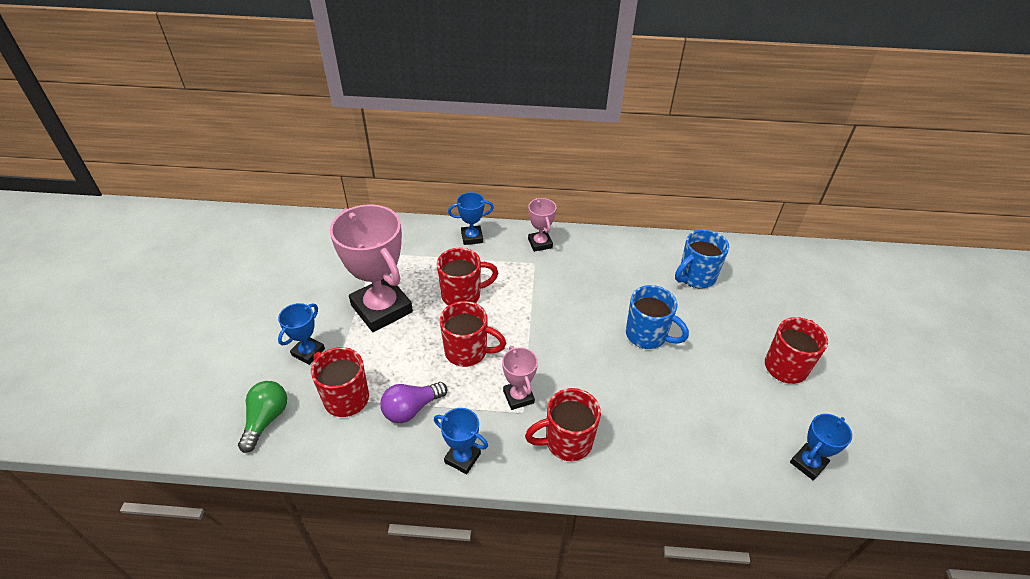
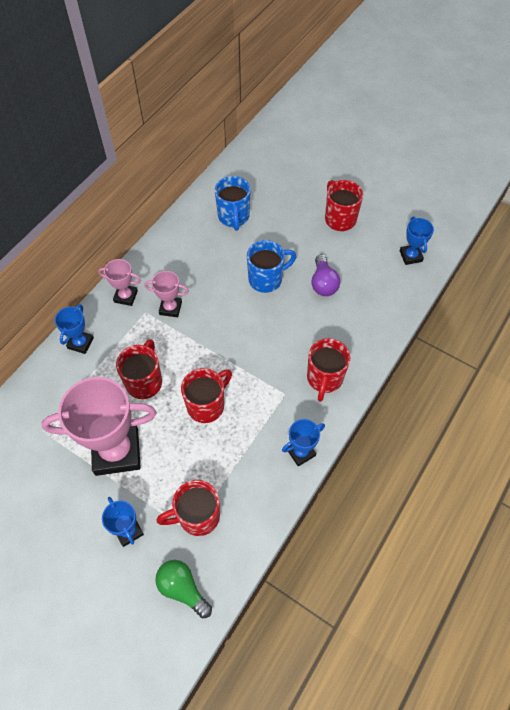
camera: 60 degrees left, 15 degrees up
(411, 409) = (237, 470): purple light bulb -> purple light bulb (323, 283)
(518, 397) = (270, 390): pink trophy -> pink trophy (170, 308)

